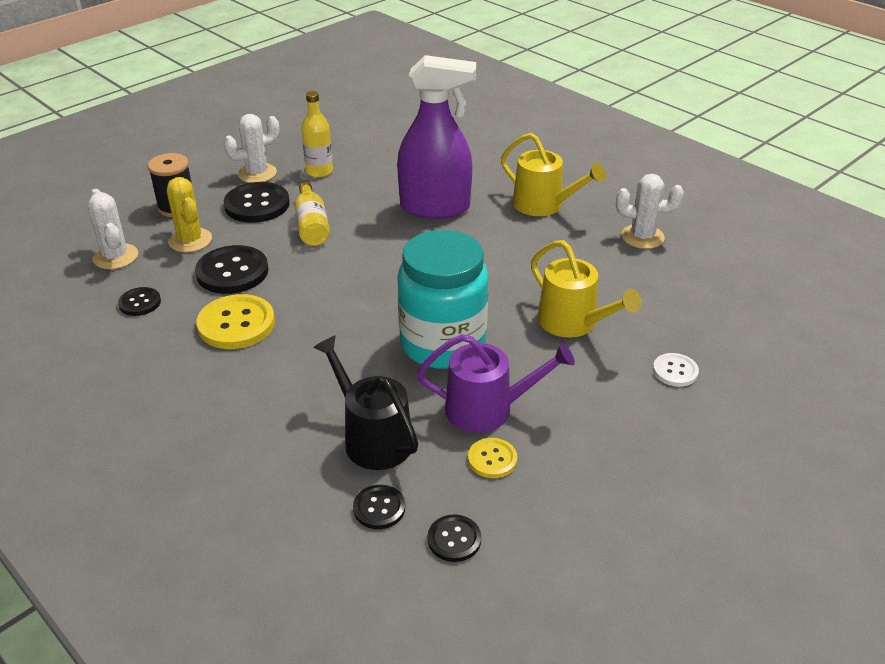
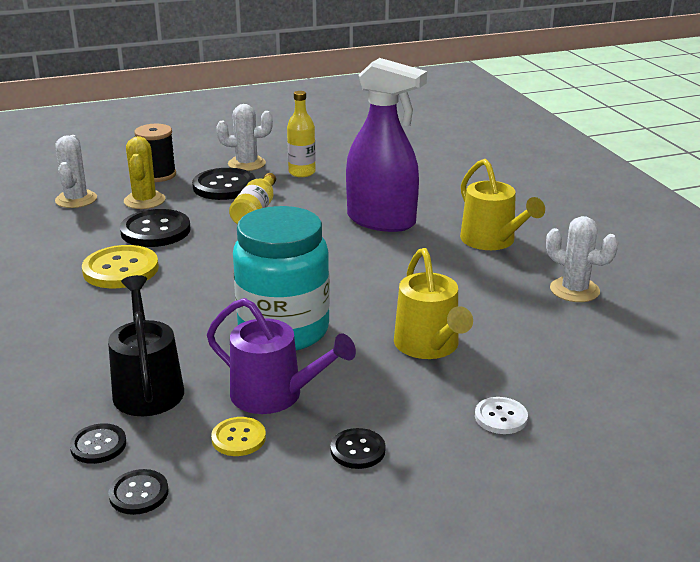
camera: 25 degrees right, 10 degrees down
(140, 303) = (61, 236): black button -> black button (358, 450)

